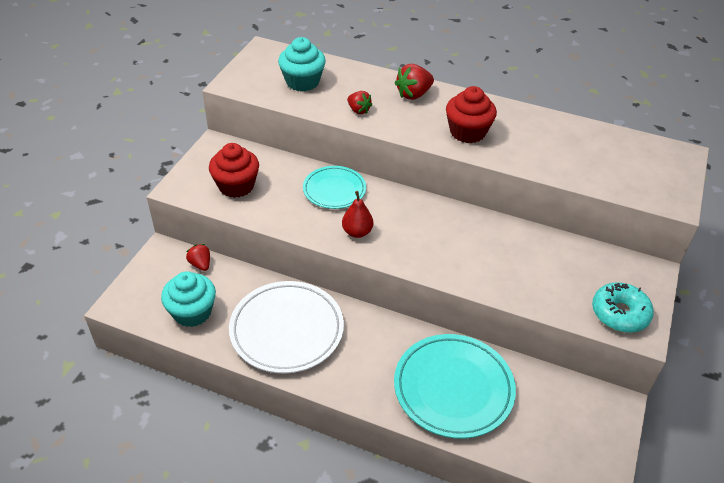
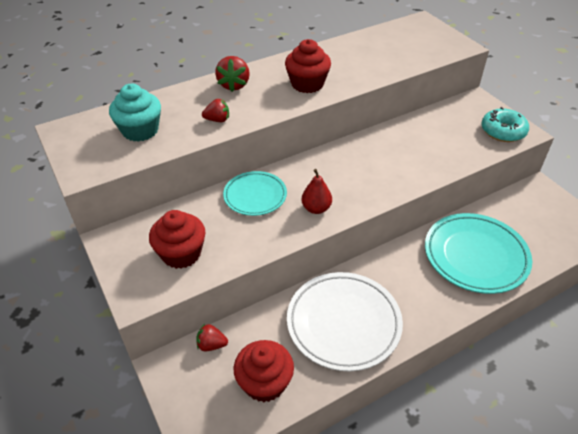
camera: 50 degrees left, 0 degrees up
(192, 312) = (264, 383): turquoise cupcake -> red cupcake

